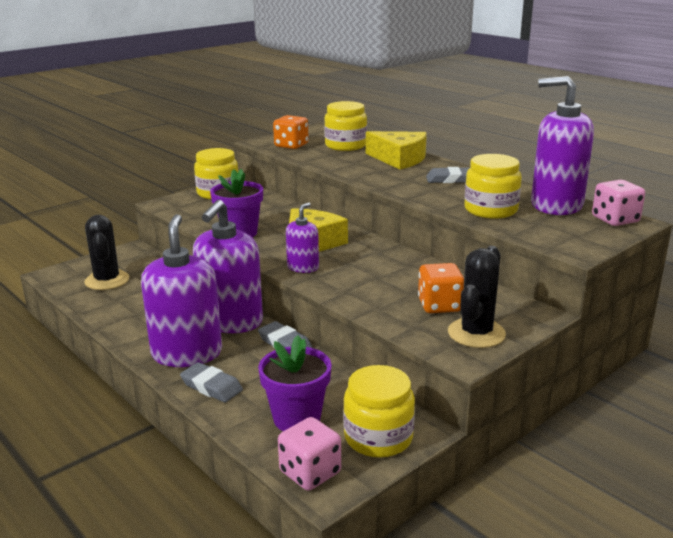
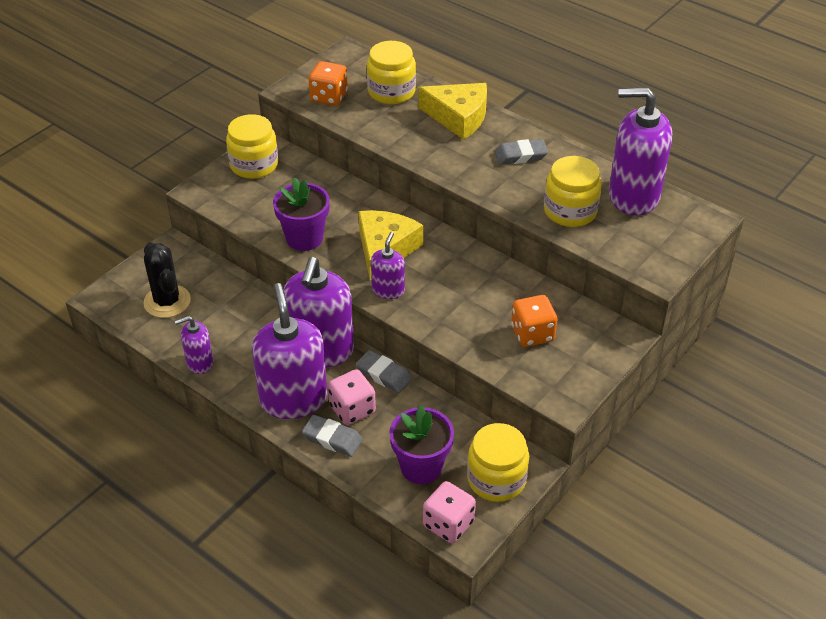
camera: 10 degrees left, 20 degrees up
(112, 321) = (199, 362): none -> purple soap dispenser
(476, 333) = (571, 369): black cactus -> none
(615, 220) = (691, 217): pink dice -> pink dice (352, 409)

